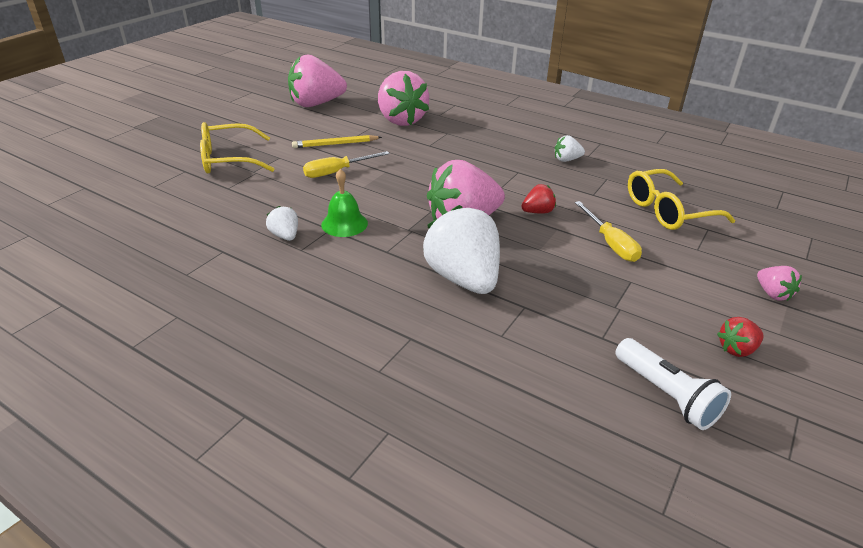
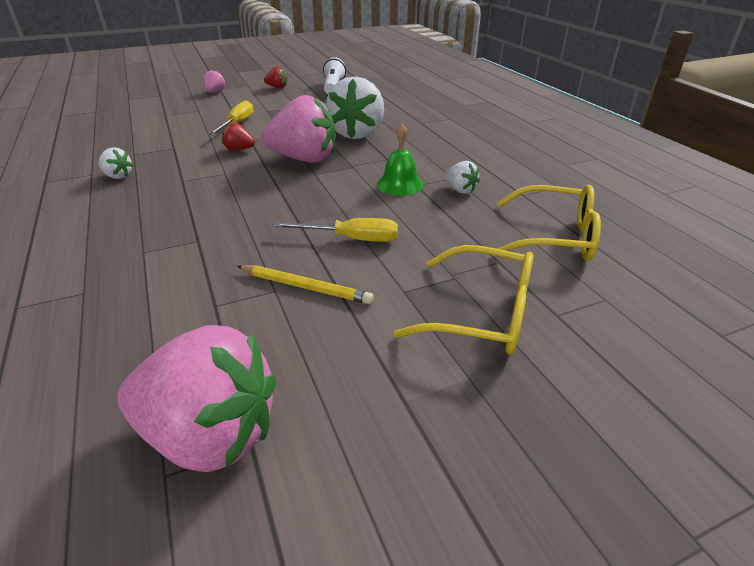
camera: 145 degrees left, 0 degrees up
(285, 236) = (460, 190): white strawberry -> white strawberry turned 45 degrees counterclockwise
(401, 120) = (151, 302): pink strawberry -> none
(667, 211) = (159, 126): yellow glasses -> yellow glasses (555, 237)

